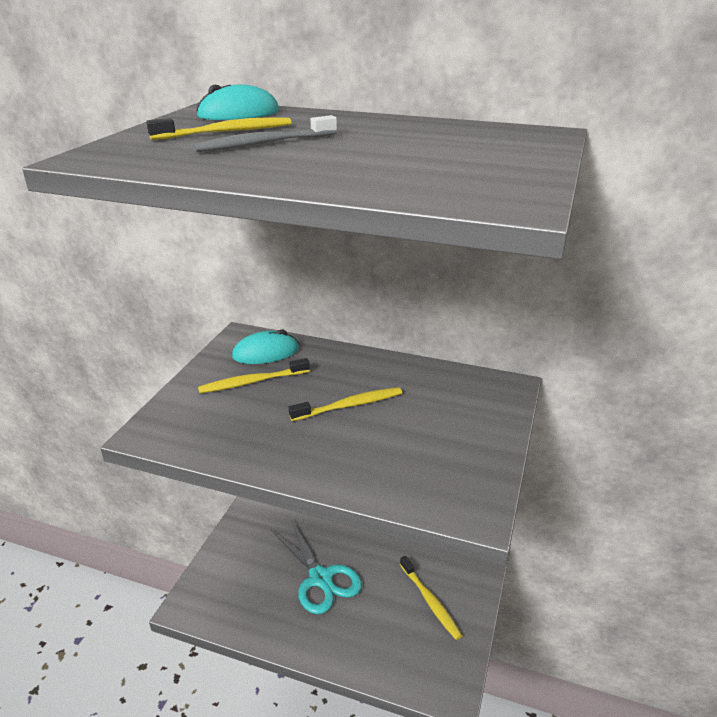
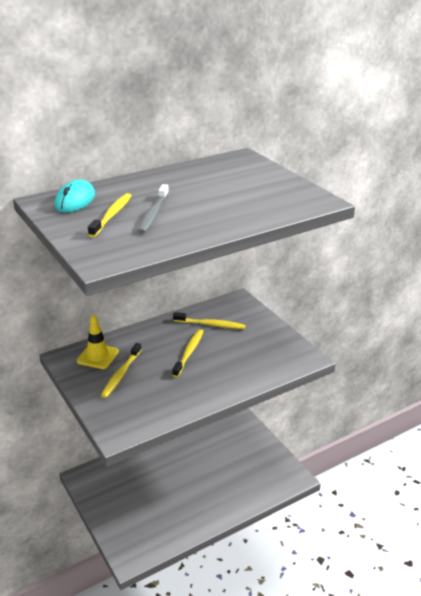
camera: 50 degrees left, 0 degrees up
(266, 352) = (98, 356): turquoise mouse -> yellow traffic cone
(321, 578) = (179, 485): turquoise scissors -> none
(430, 601) = (241, 451): yellow toothbrush -> yellow toothbrush (210, 324)

